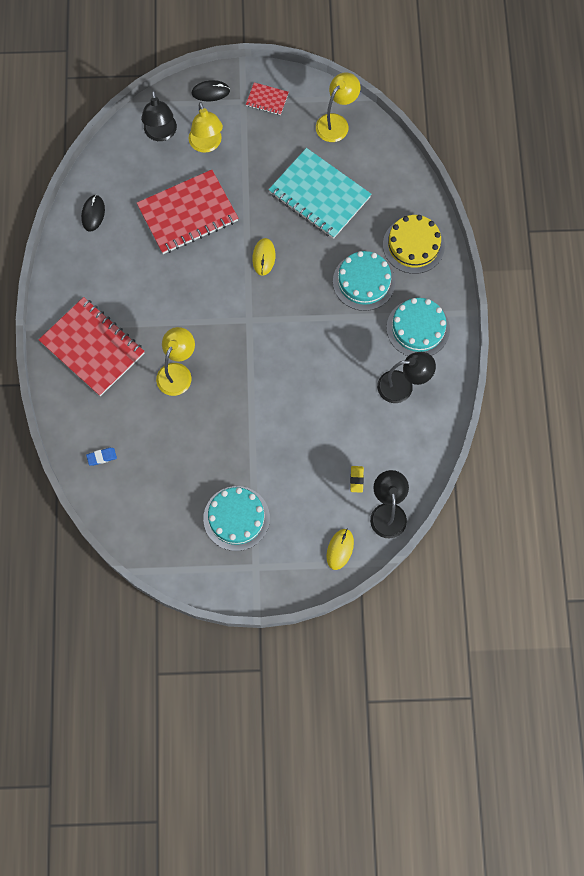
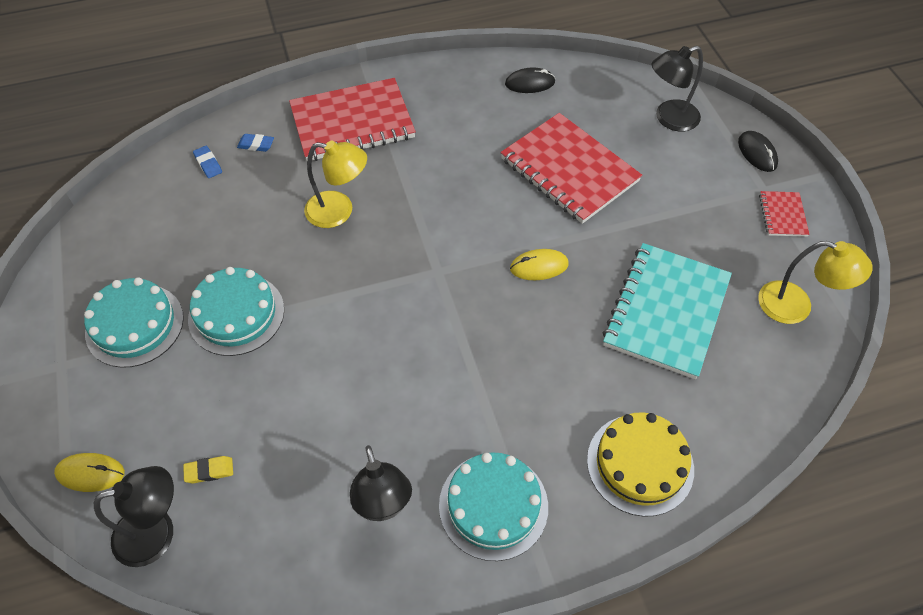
camera: 75 degrees right, 15 degrees down
(92, 348) = (352, 123): red notebook -> red notebook turned 45 degrees clockwise
(93, 420) = (256, 145): none -> blue eraser
(207, 144) = (678, 166): yellow lamp -> none
(364, 281) = (548, 404): turquoise cake -> turquoise cake (236, 314)

